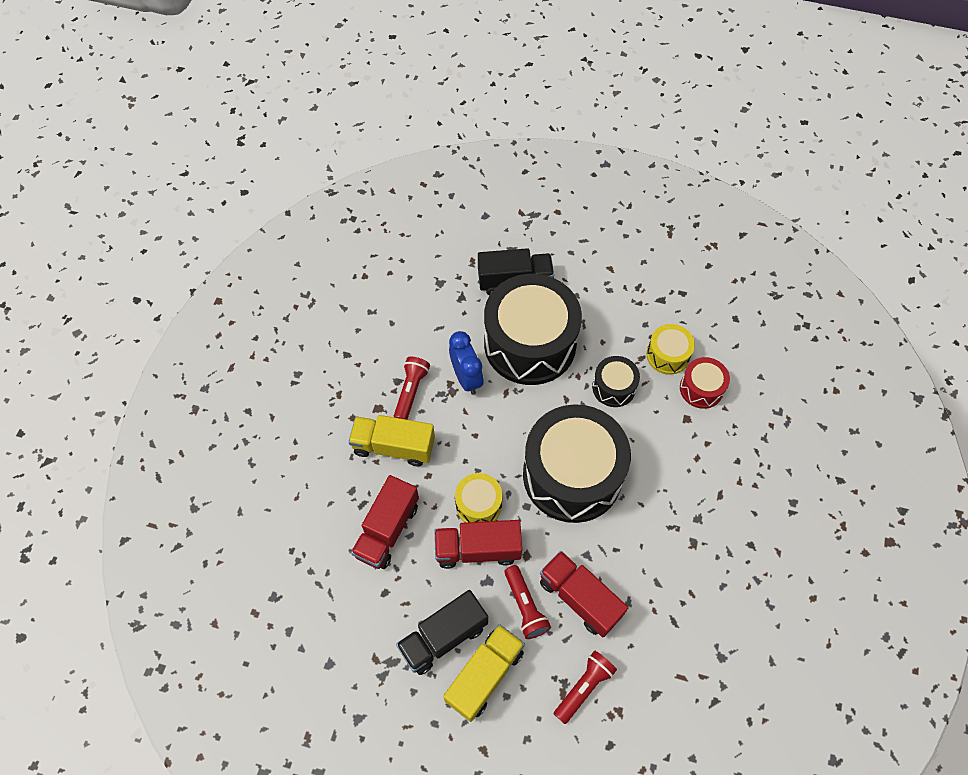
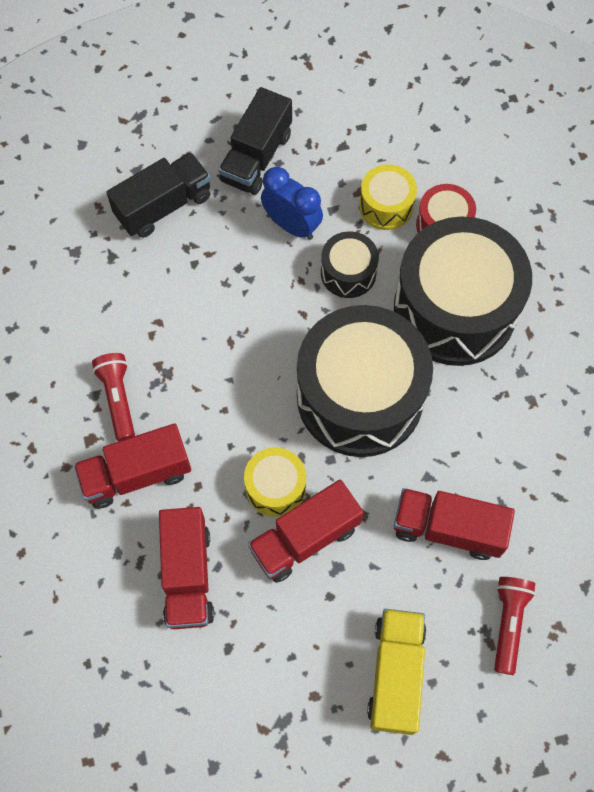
camera: 30 degrees left, 5 degrees up
(394, 447) = (137, 474): yellow truck -> red truck
(443, 637) = (325, 659): black truck -> black truck (256, 157)
(466, 378) = (174, 349): blue clock -> blue clock (292, 225)
(525, 606) = (394, 572): red flashlight -> none
(530, 343) = (224, 270): black drum -> black drum (455, 309)

